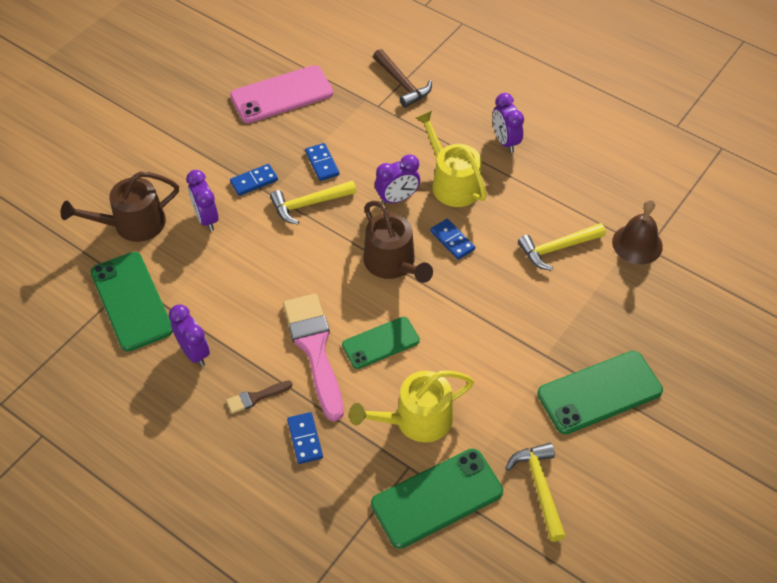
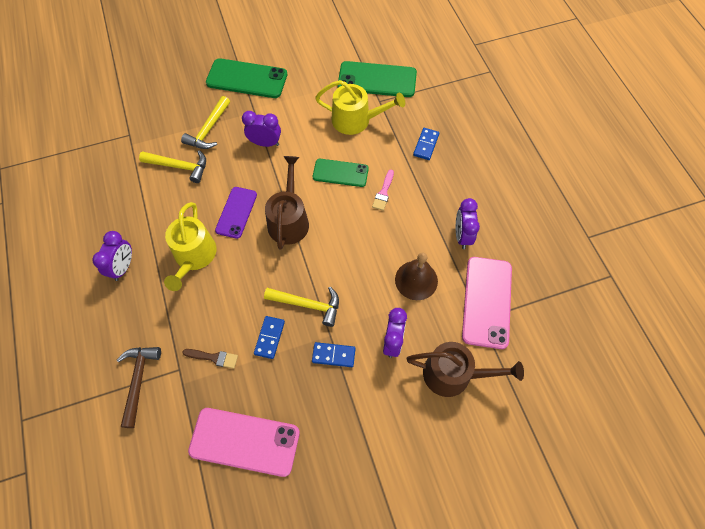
camera: 145 degrees left, 10 degrees up
(131, 301) = (487, 302): green phone -> pink phone
(256, 397) = (439, 184): brown brush -> brown brush (213, 357)
(314, 349) = (383, 192): pink brush -> pink brush, size x0.45
(397, 198) = (242, 268): purple clock -> purple clock (265, 143)
(452, 240) = (236, 212): blue domino -> purple phone
(539, 488) = (322, 57): yellow hammer -> yellow hammer (209, 129)
(637, 244) = (131, 140): brown bell -> brown bell (416, 280)

